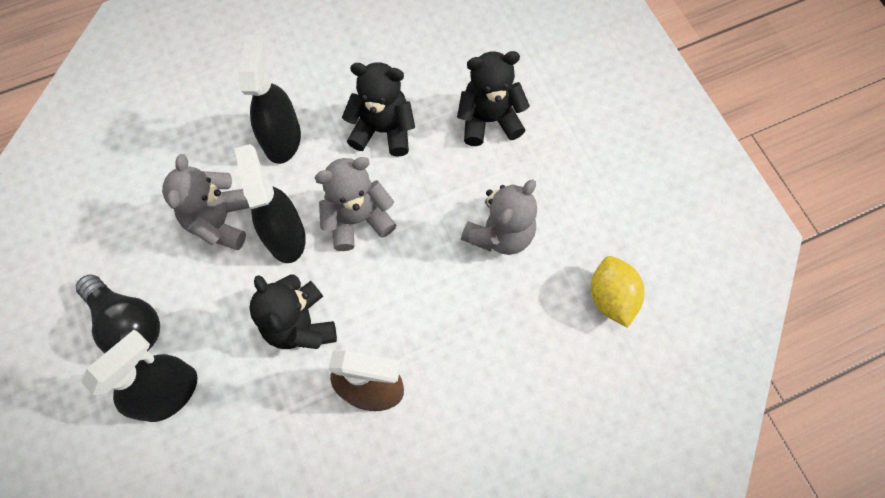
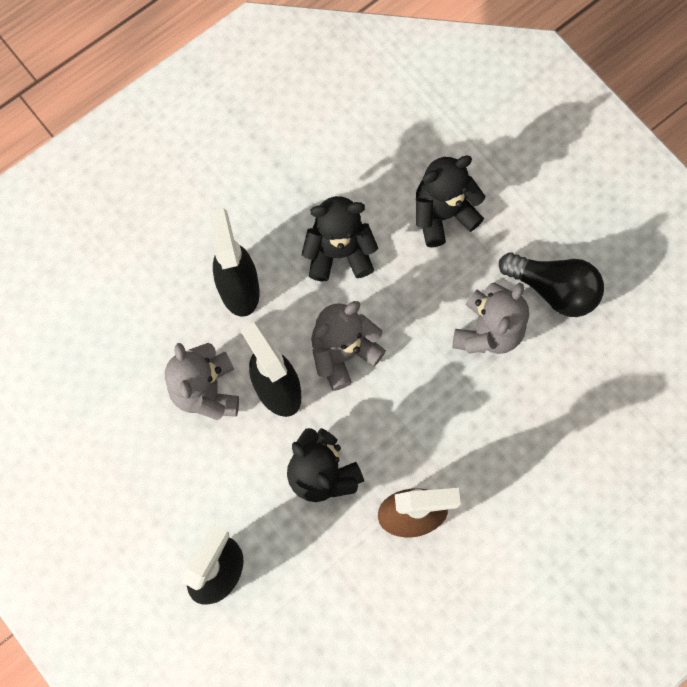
camera: 15 degrees left, 5 degrees up
(128, 323) = (153, 517): black light bulb -> black light bulb (553, 289)
(611, 297) = (611, 367): yellow lemon -> none

